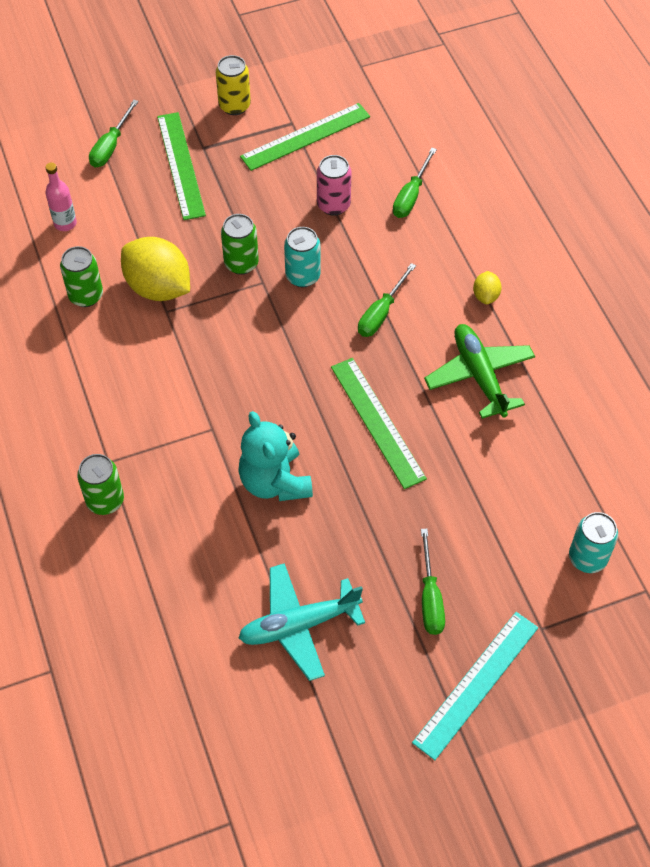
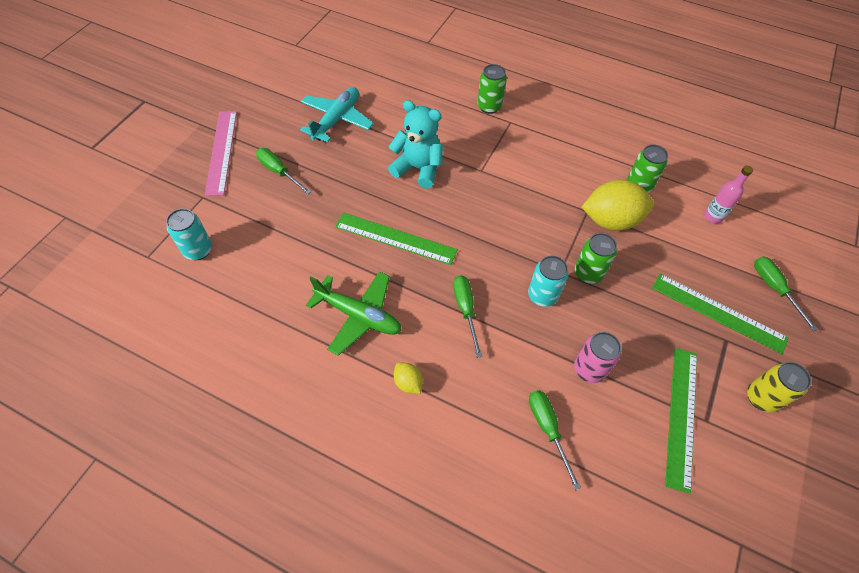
camera: 135 degrees right, 0 degrees up
(476, 684) = (221, 151): turquoise ruler -> pink ruler

